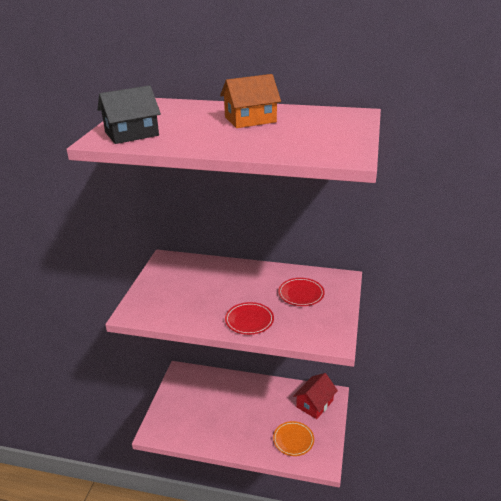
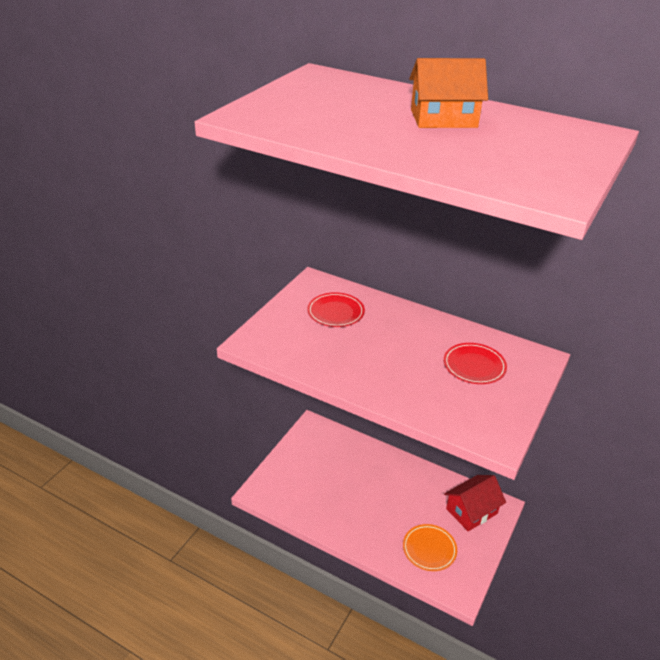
camera: 15 degrees right, 5 degrees up
(132, 134) = (281, 114): black house -> none
(249, 320) = (394, 385): red plate -> red plate (335, 312)

